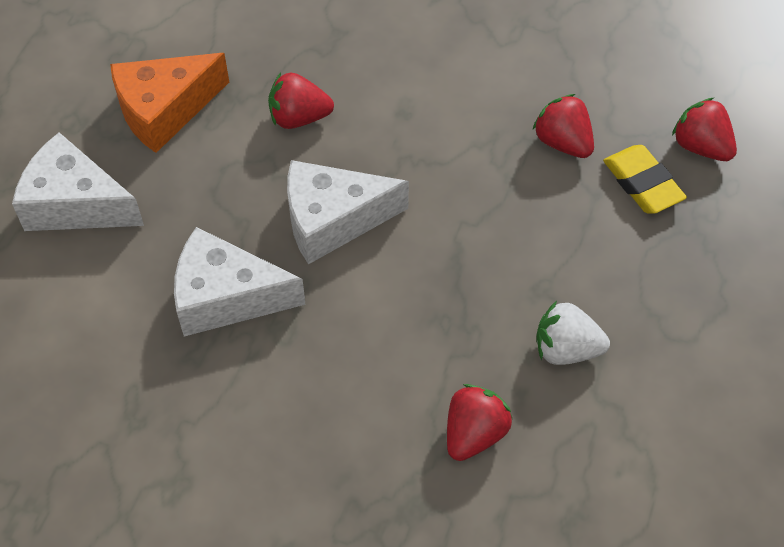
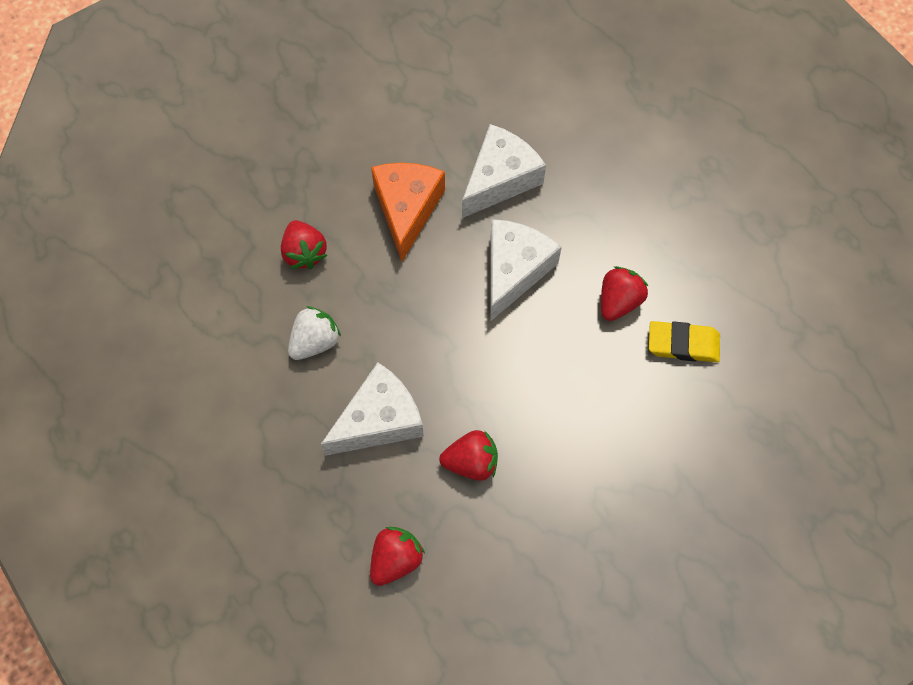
camera: 125 degrees right, 10 degrees up
(75, 204) = (634, 135): white cheese -> white cheese (379, 420)
(165, 110) = (683, 223): orange cheese -> orange cheese (407, 209)
(642, 183) = (396, 489): yellow eraser -> yellow eraser (683, 344)
(701, 147) = (396, 559): red strawberry -> red strawberry turned 45 degrees counterclockwise

